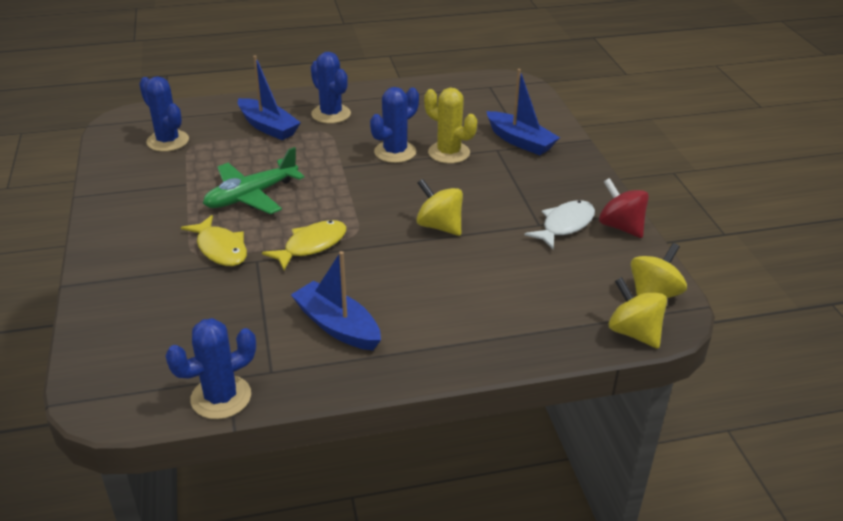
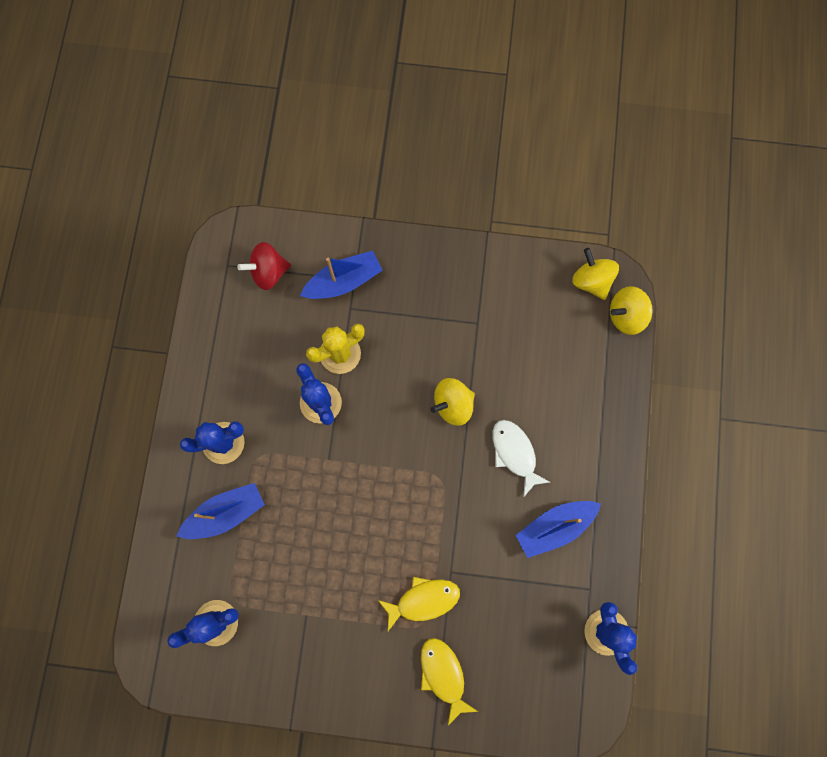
camera: 70 degrees left, 40 degrees up
(251, 196) = (349, 557): green plane -> none
(311, 245) = (444, 521): yellow fish -> yellow fish (443, 675)
(564, 225) = (485, 303): white fish -> white fish (514, 453)
(620, 226) = (502, 260): red spinning top -> red spinning top (268, 272)

